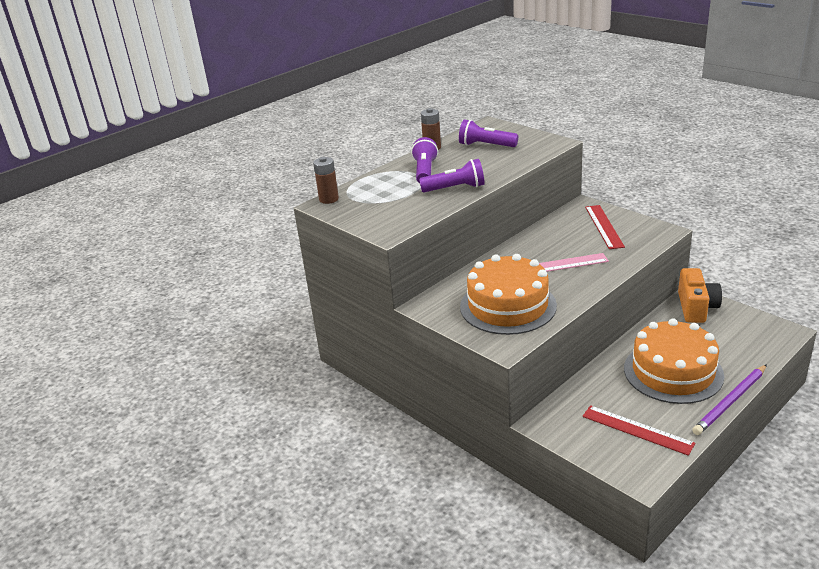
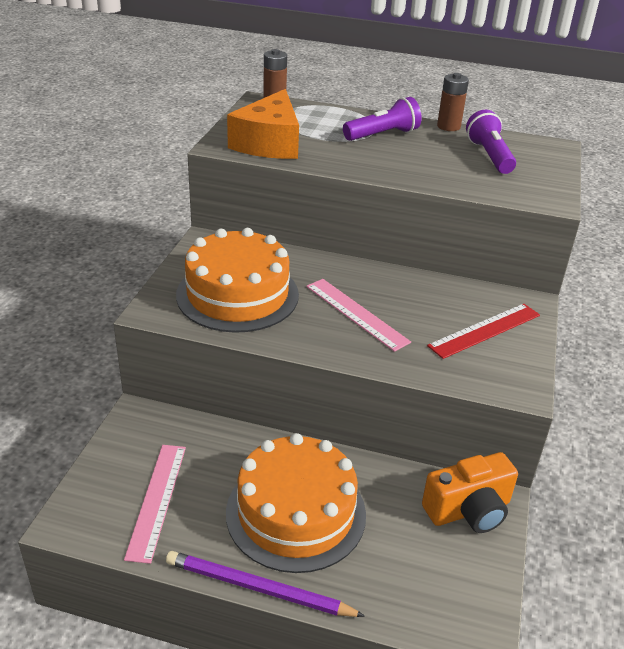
camera: 55 degrees right, 5 degrees up
(401, 214) = (269, 143): none -> orange cheese
(455, 188) = (355, 160): purple flashlight -> none
(637, 429) = (157, 500): red ruler -> pink ruler

